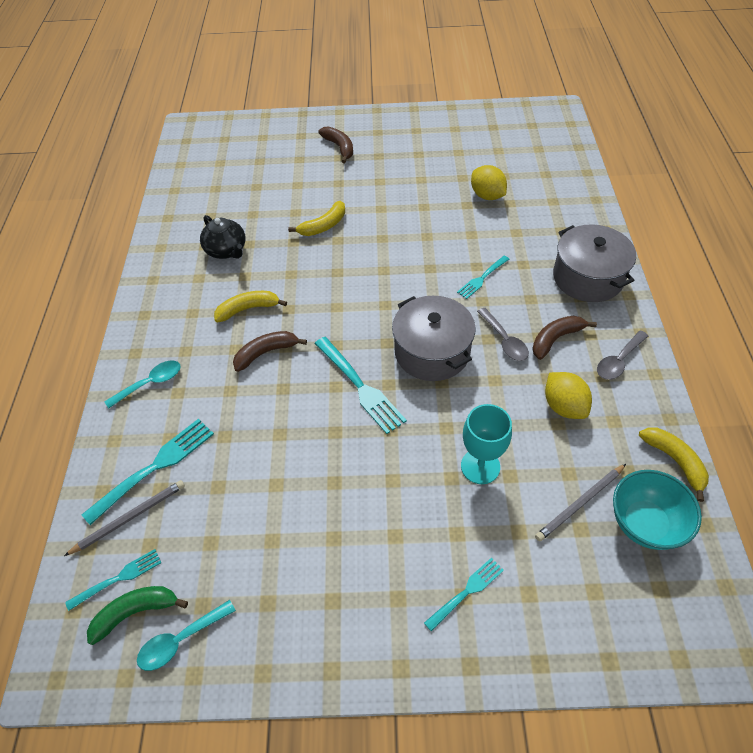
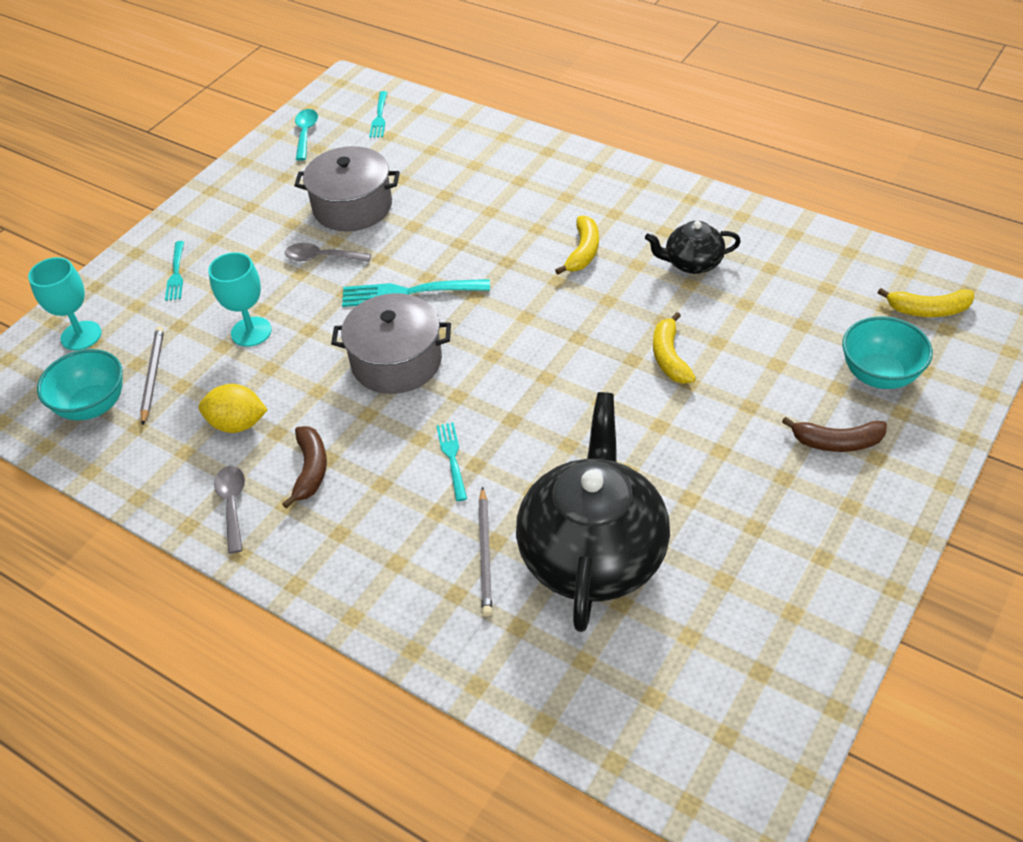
camera: 125 degrees right, 5 degrees down
(129, 518) = (422, 131): grey pencil -> grey pencil (485, 554)
(136, 612) = (346, 119): green banana -> none
(150, 383) = (546, 167): turquoise spoon -> none
(155, 467) = (453, 151): turquoise fork -> none
(266, 353) = (512, 246): brown banana -> none
(278, 149) = (879, 375): none -> turquoise bowl
(487, 196) = (593, 554): yellow lemon -> black teapot
(504, 340) = (352, 426): grey spoon -> grey spoon (321, 258)
(588, 277) = (357, 563): grey pot -> grey pot (352, 206)
(599, 611) = (81, 336): none -> turquoise goblet
(675, 461) = (105, 467): yellow banana -> yellow banana (928, 310)

